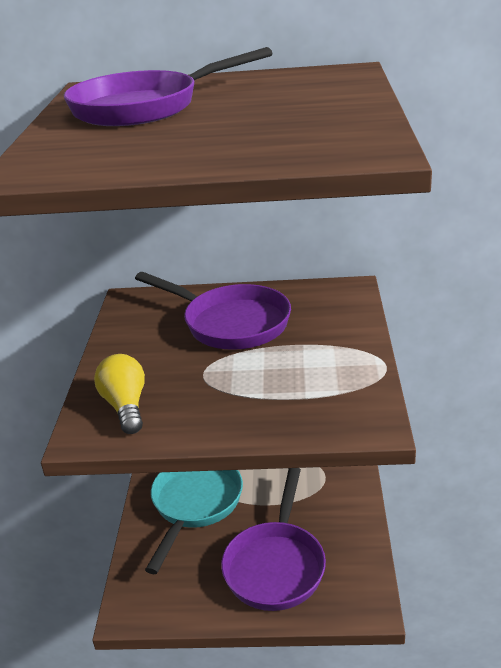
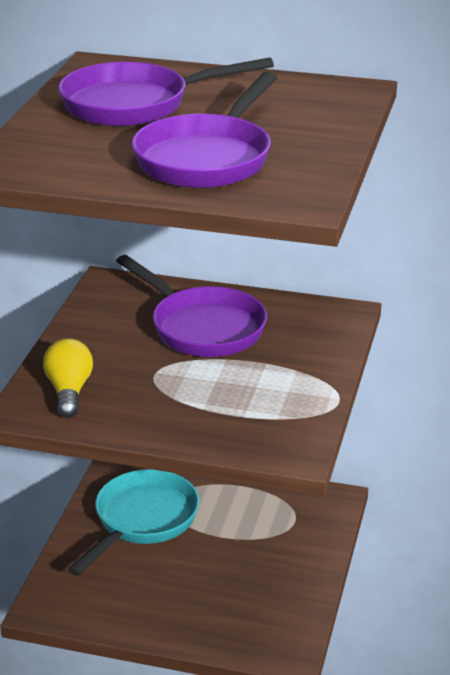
camera: 10 degrees right, 0 degrees up
(276, 565) = (207, 596): purple pan -> purple pan (207, 158)

